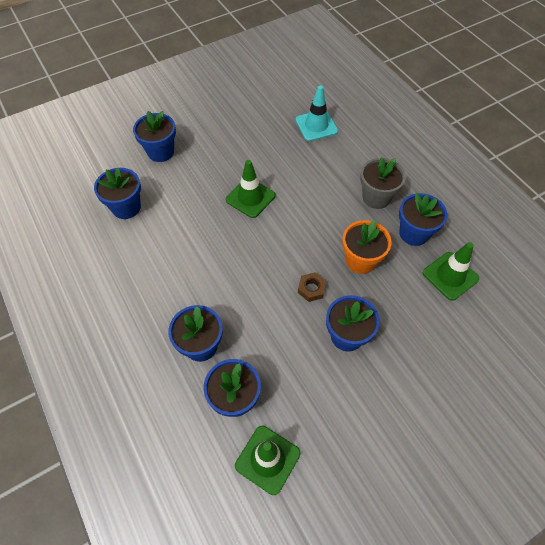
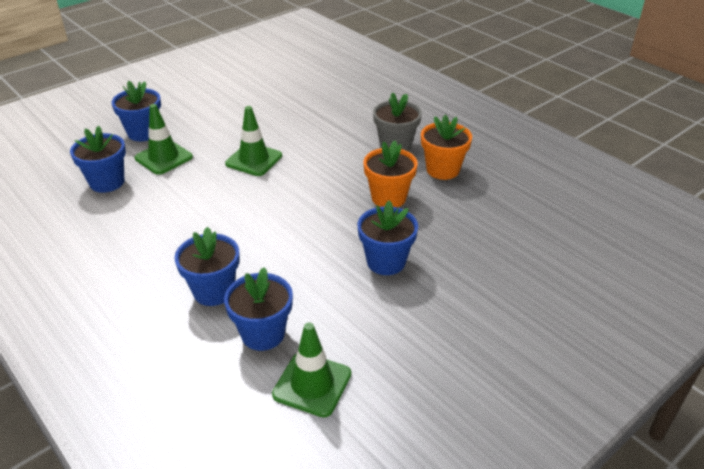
camera: 10 degrees left, 20 degrees down
(311, 289) = (337, 227): brown nut -> none
(316, 126) = (318, 97): turquoise traffic cone -> none
(414, 233) = (442, 170): blue flower pot -> orange flower pot
(450, 276) = (490, 199): green traffic cone -> green traffic cone (163, 158)

